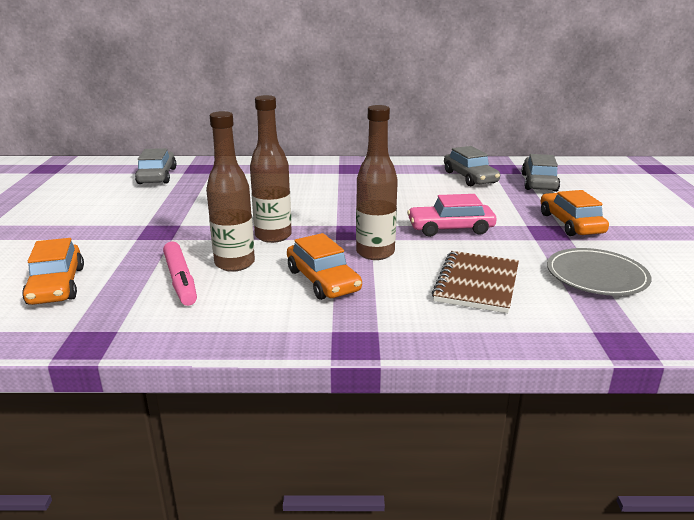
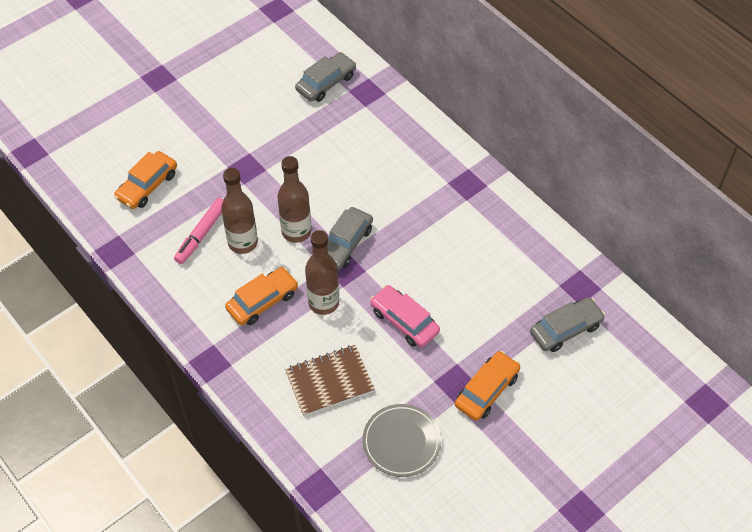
camera: 50 degrees right, 30 degrees up
(323, 280) = (262, 301): orange car -> orange car turned 150 degrees counterclockwise
(470, 177) = (528, 275): grey car -> grey car (345, 244)

